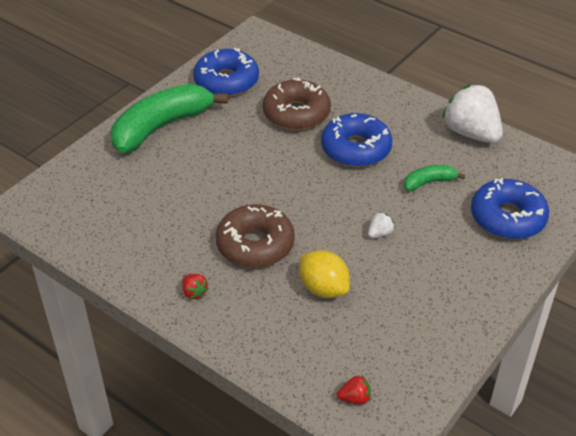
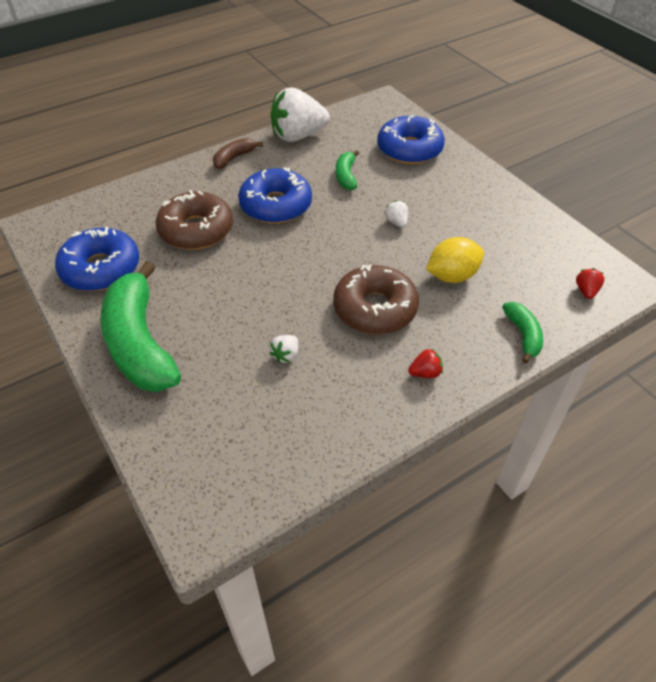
camera: 70 degrees left, 5 degrees up
(180, 205) = (286, 355): none -> white strawberry
(268, 354) = (523, 335): none -> green banana
(406, 104) = (234, 158): none -> brown banana

